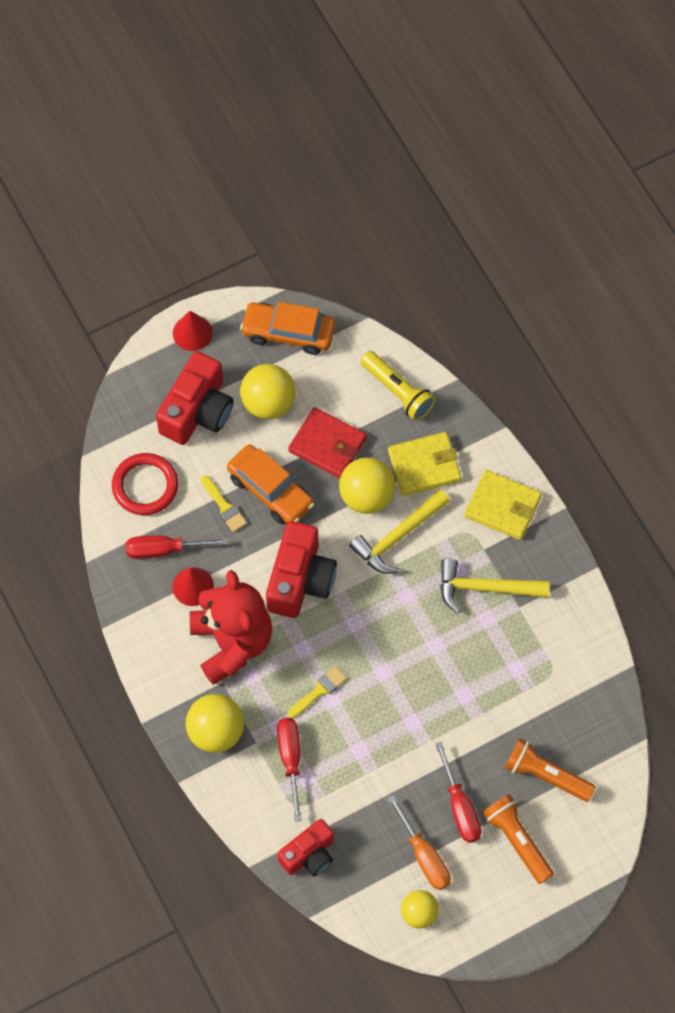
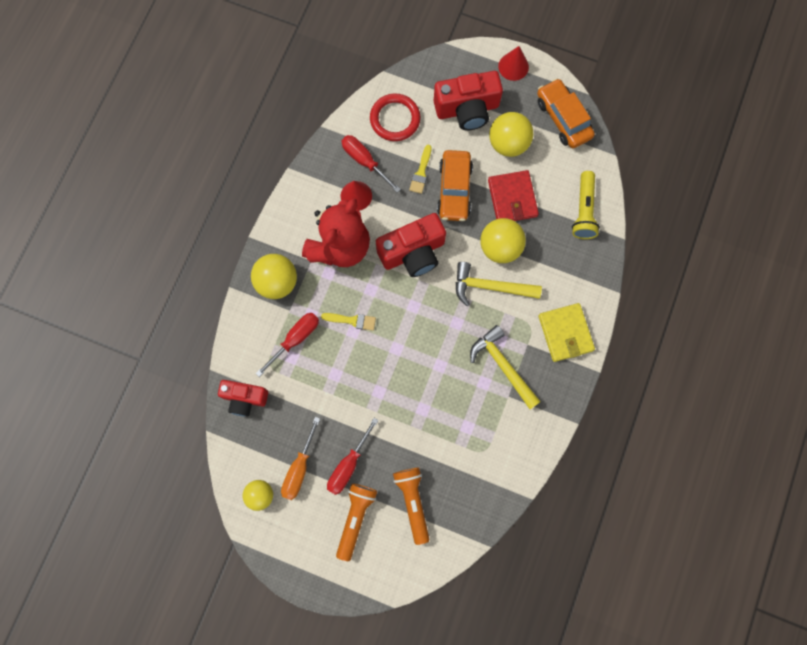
camera: 50 degrees right, 10 degrees up
(424, 466) = (550, 265): yellow wallet -> none

